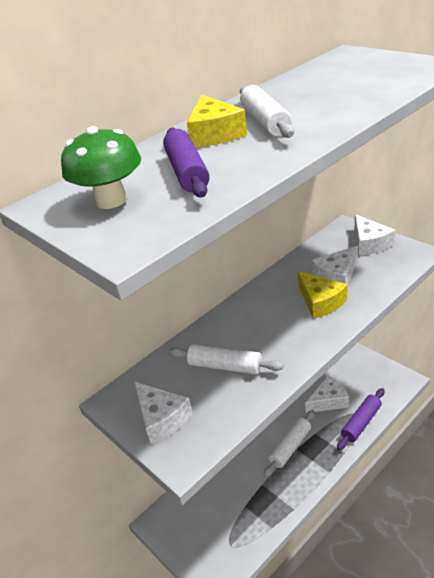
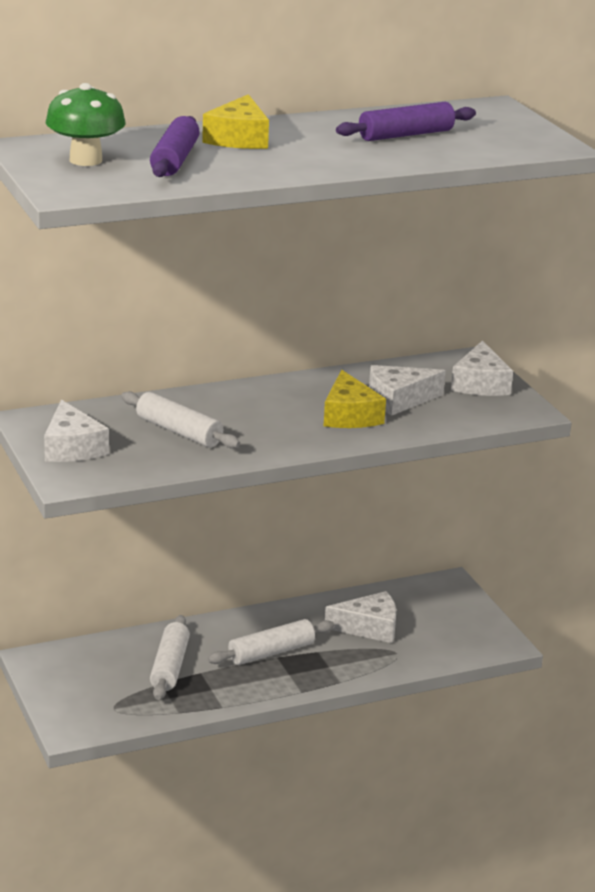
camera: 15 degrees right, 10 degrees down
(265, 121) = (301, 143): white rolling pin -> white rolling pin (170, 667)
(361, 423) = (393, 663): purple rolling pin -> purple rolling pin (405, 135)

